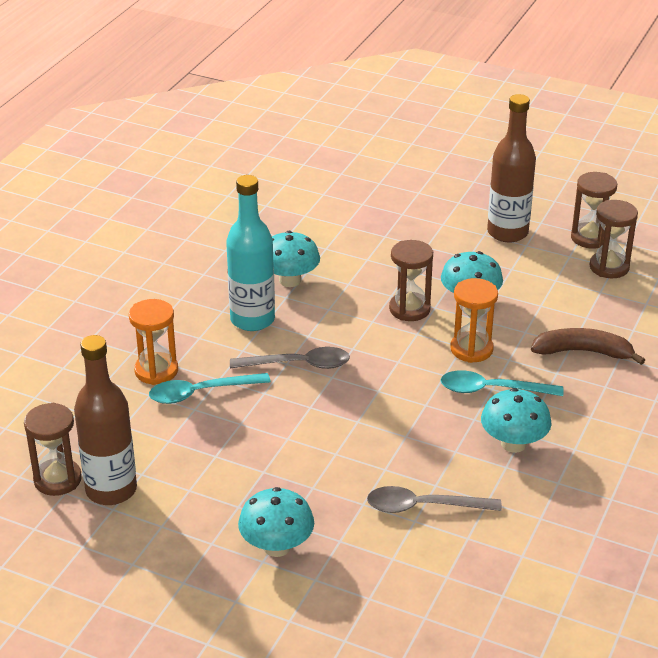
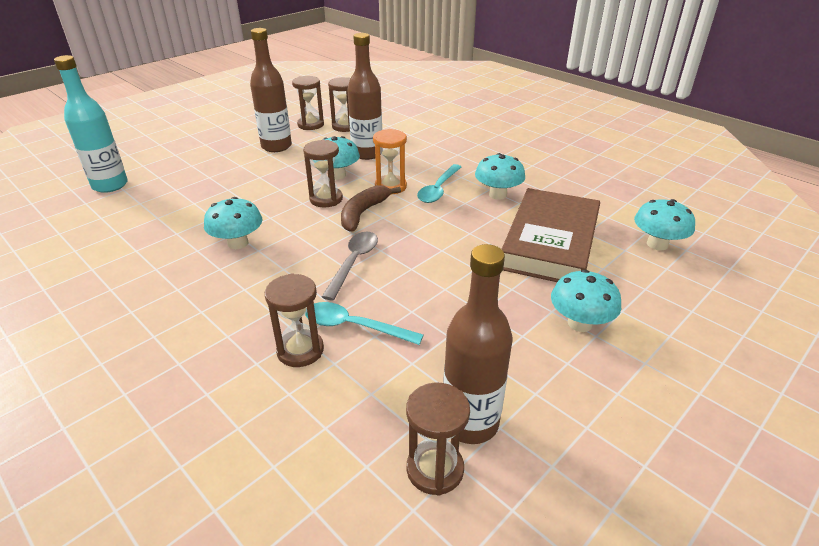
camera: 70 degrees left, 0 degrees up
(156, 371) = (300, 350): orange hourglass -> brown hourglass
(201, 393) = (354, 326): turquoise spoon -> turquoise spoon turned 105 degrees clockwise
(252, 319) = (273, 274): turquoise bottle -> turquoise bottle (110, 185)
(424, 506) = (550, 242): grey spoon -> brown book
(478, 607) = (657, 244): none -> turquoise mushroom
(544, 308) = (367, 153): none -> brown bottle
(583, 352) = (420, 152): brown banana -> brown banana (363, 213)

